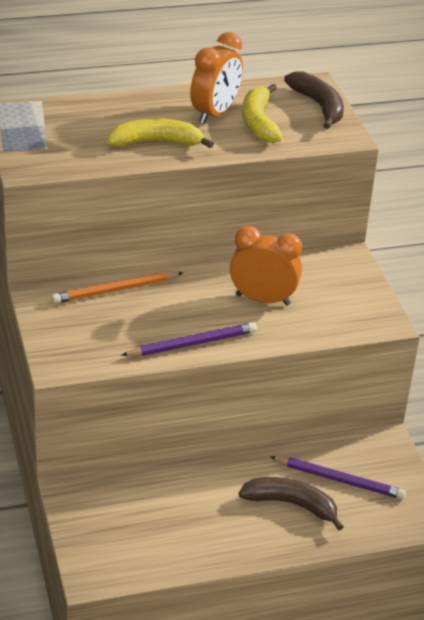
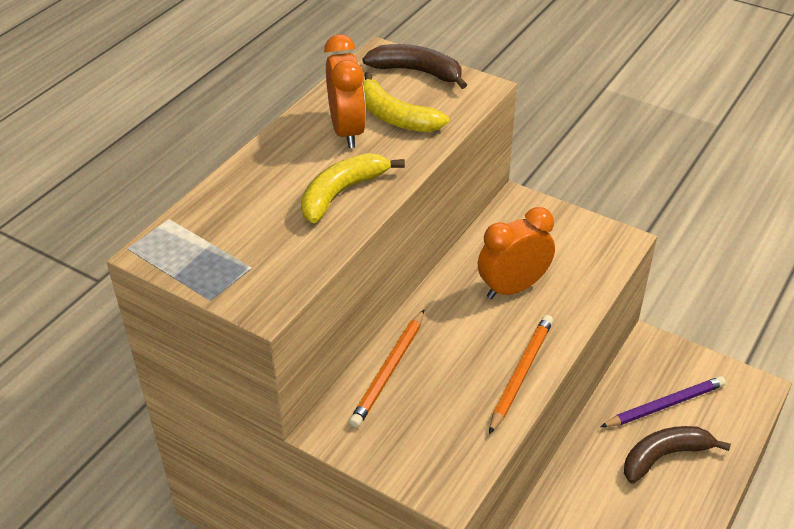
camera: 40 degrees left, 5 degrees up
(192, 344) = (521, 374): purple pencil -> orange pencil

